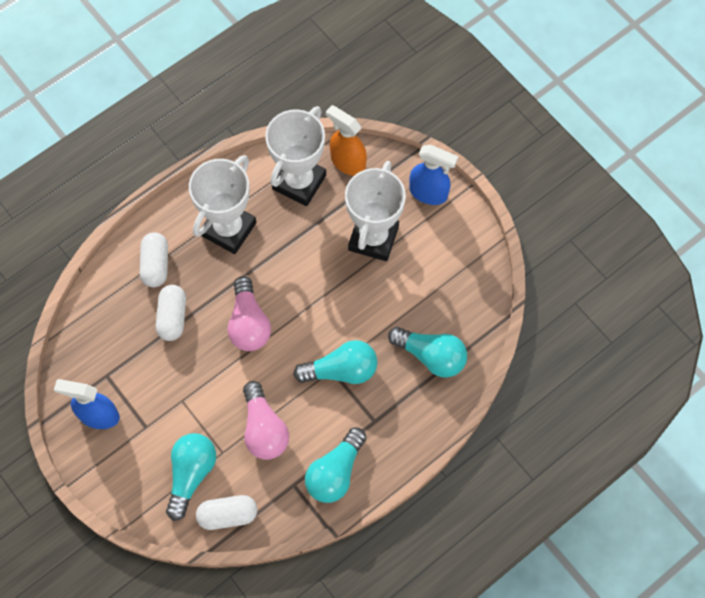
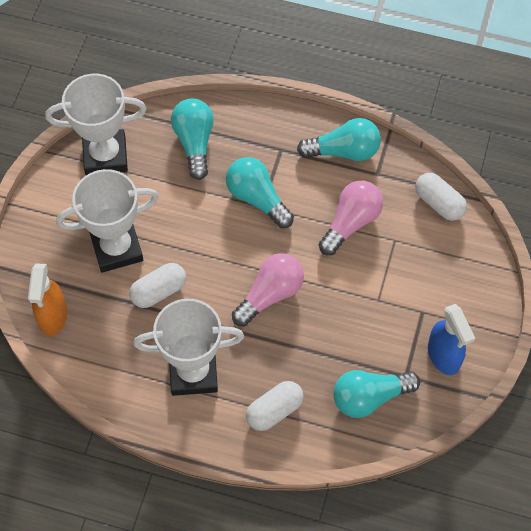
camera: 125 degrees left, 5 degrees down
(172, 317) = (312, 360): white capsule -> white capsule (158, 291)
(191, 474) = (431, 250): turquoise light bulb -> turquoise light bulb (369, 397)
(299, 182) = (102, 344): white trophy -> white trophy (105, 156)
(429, 193) = (40, 232): blue spray bottle -> none

